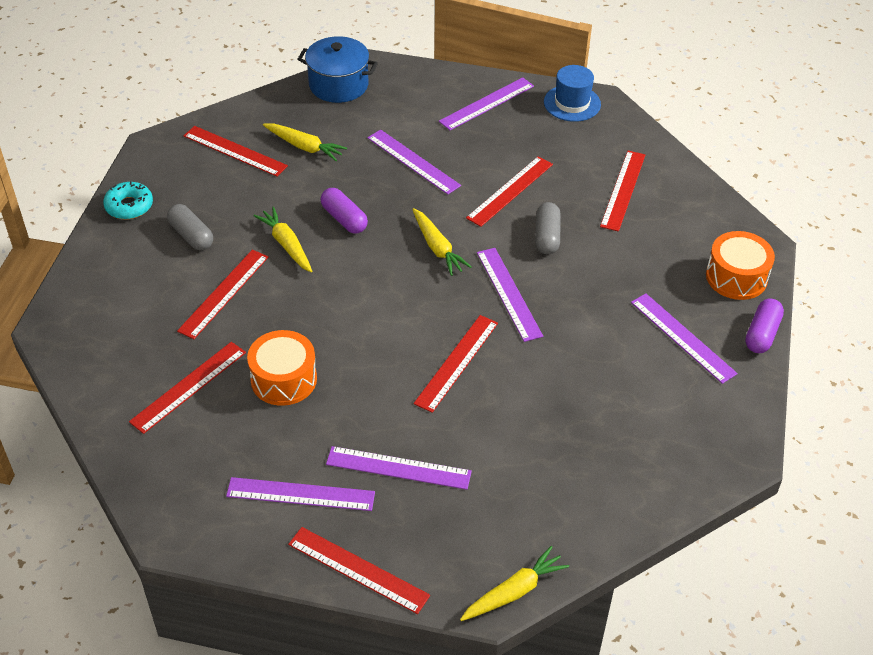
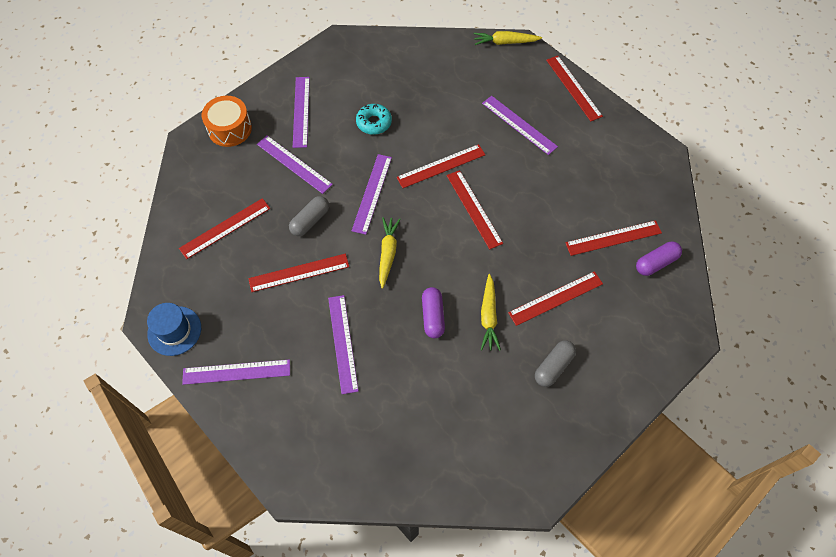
camera: 145 degrees left, 15 degrees up
(129, 206) = (588, 428): turquoise donut -> turquoise donut (374, 122)
(191, 235) = (553, 366): grey capsule -> grey capsule turned 45 degrees clockwise
(235, 151) = (472, 443): red ruler -> red ruler (474, 209)
(284, 379) = (551, 211): orange drum -> none
(300, 494) = (581, 138): purple ruler -> purple ruler (294, 164)
(304, 147) = (414, 412): yellow carrot -> none
(338, 85) = (335, 476): blue pot -> none
(761, 334) = (257, 90): purple capsule -> purple capsule (656, 263)

